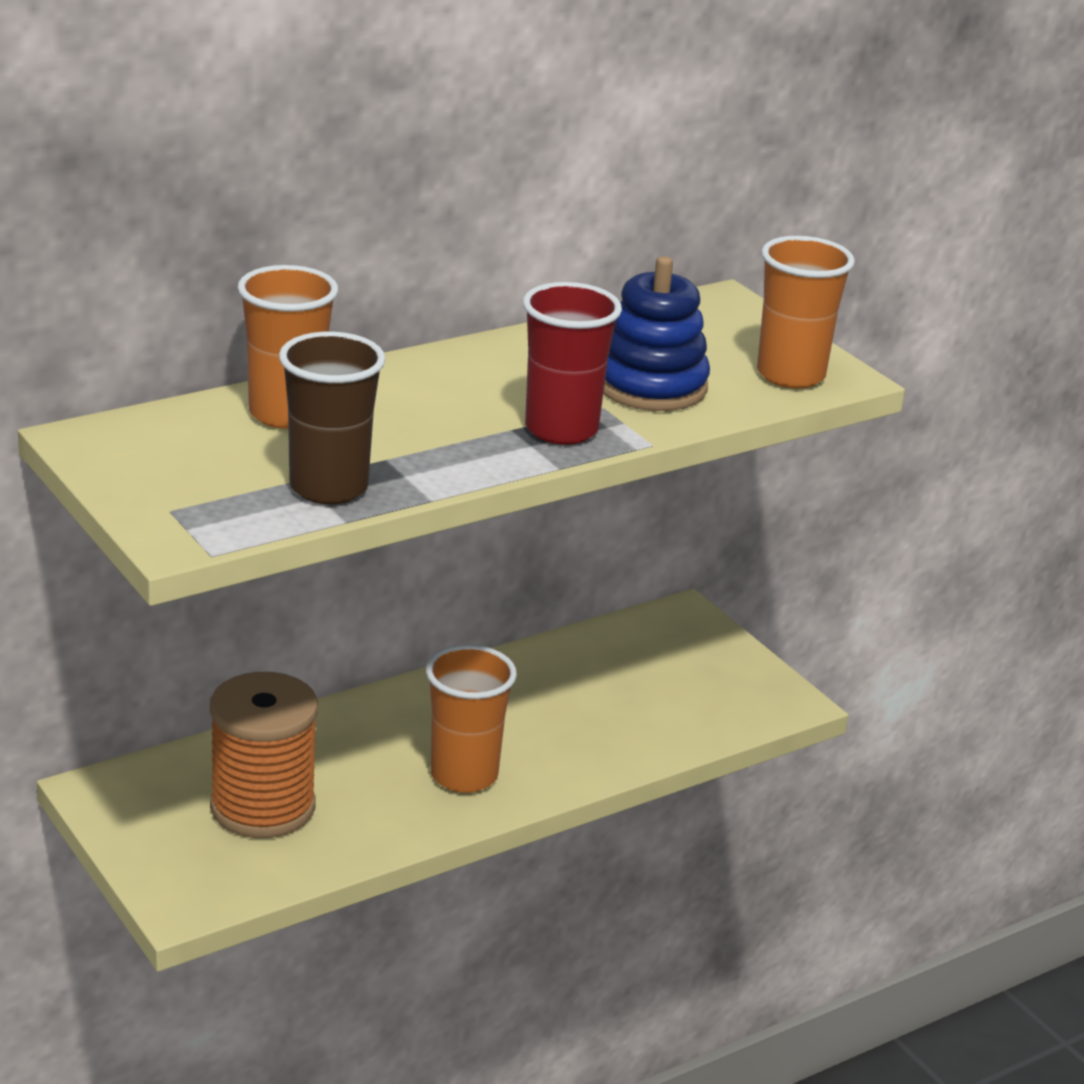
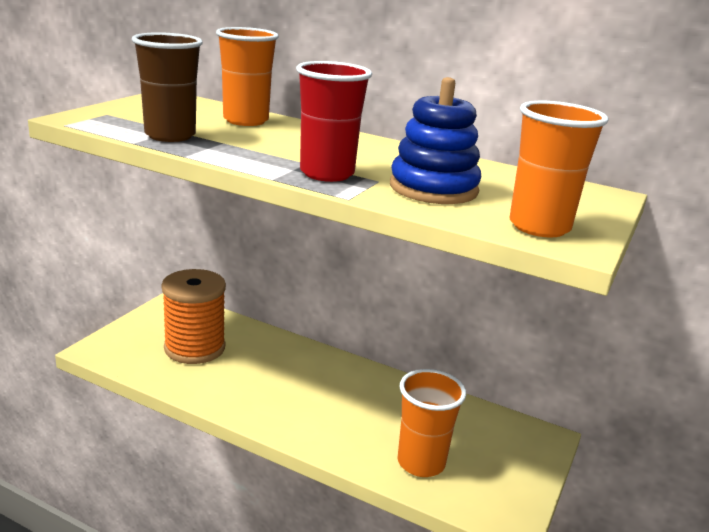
camera: 60 degrees right, 5 degrees down
(464, 775) = (280, 401): orange cup -> orange cup (421, 463)

